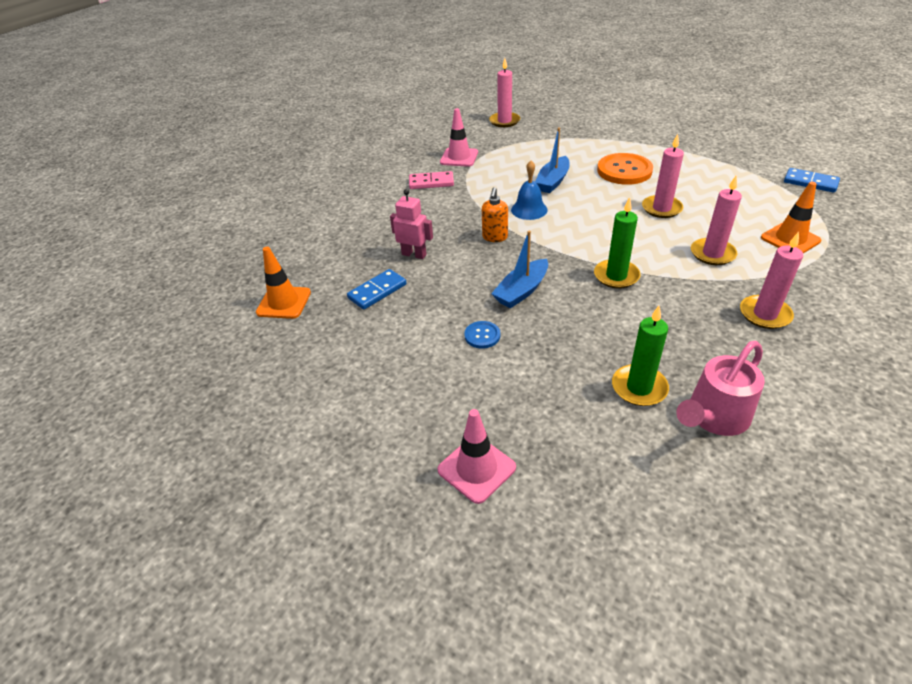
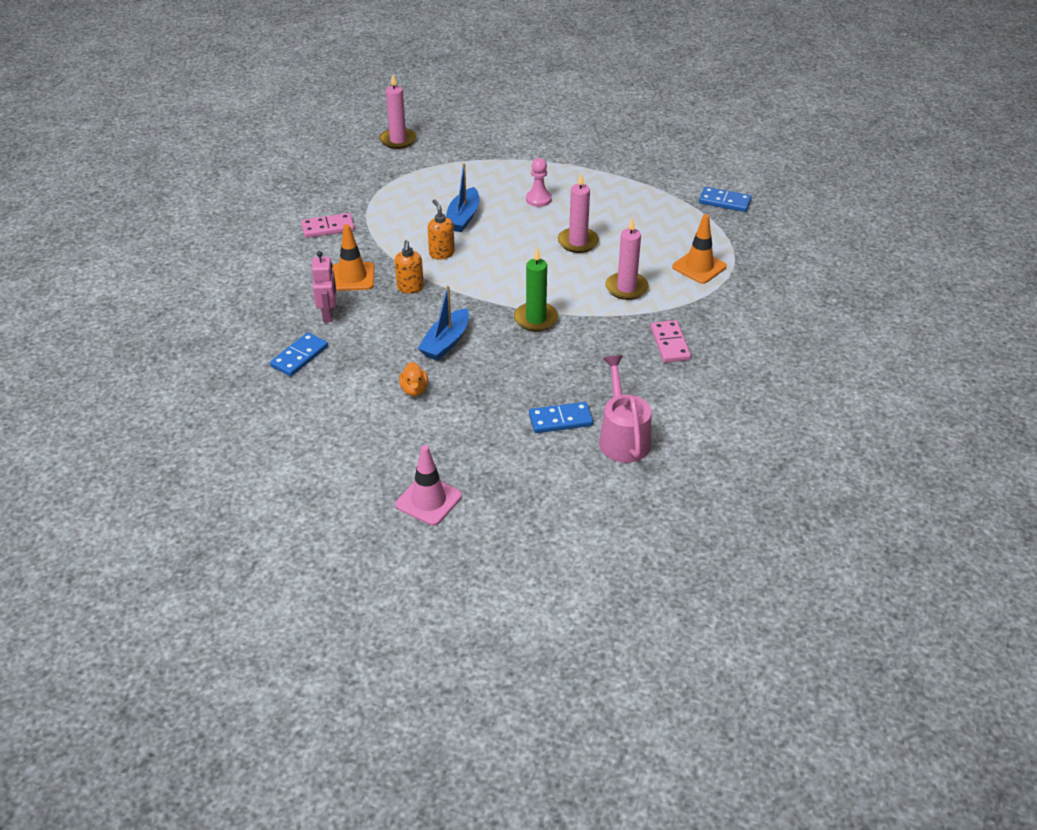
camera: 15 degrees left, 0 degrees up
(284, 302) = (204, 378): orange traffic cone -> orange traffic cone (352, 277)
(414, 254) = (328, 314): pink robot -> pink robot turned 75 degrees clockwise
(459, 157) = (353, 193): pink traffic cone -> none
(482, 335) = (414, 389): blue button -> orange duck
(529, 209) = (441, 253): blue bell -> orange soap dispenser
(624, 171) = (538, 199): orange button -> pink pawn
(639, 388) = (560, 420): green candle -> blue domino
(713, 418) = (622, 437): pink watering can -> pink watering can turned 135 degrees clockwise
(765, 314) = (670, 343): pink candle -> pink domino

